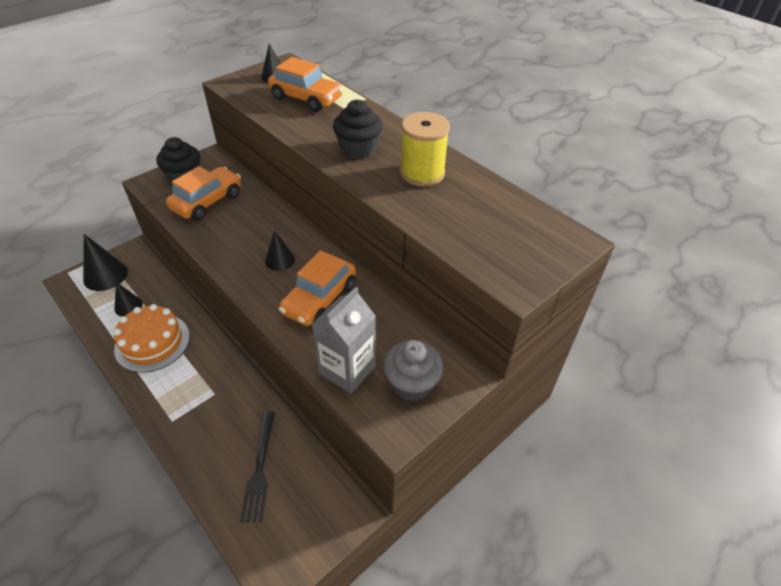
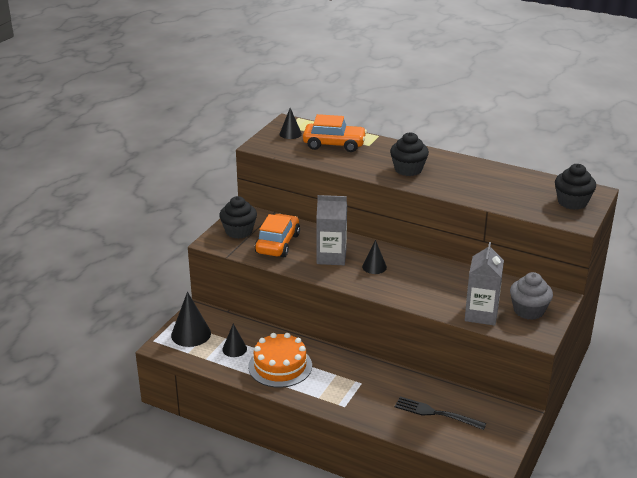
camera: 20 degrees left, 15 degrees down
(246, 233) = (331, 257): none -> grey carton
(259, 469) = (435, 413): black fork -> black fork turned 135 degrees clockwise
(319, 299) = (426, 282): orange car -> none
(422, 173) = (467, 175): yellow spool -> none
(531, 249) = (572, 202): none -> black cupcake

